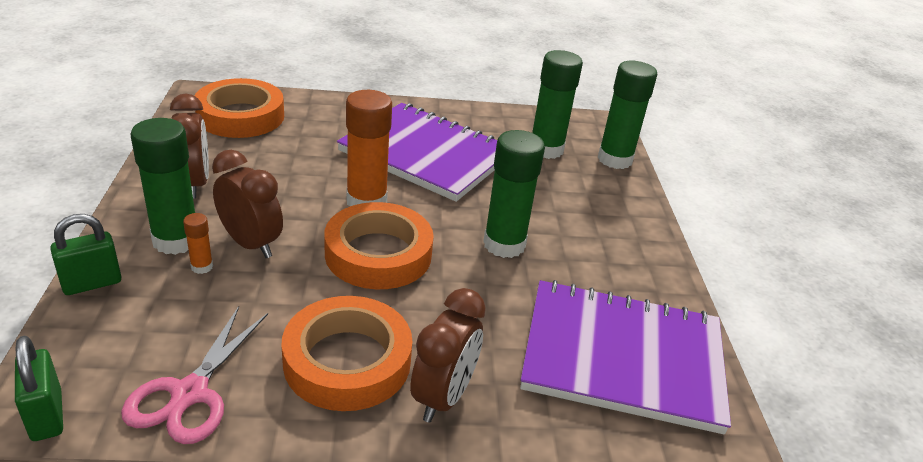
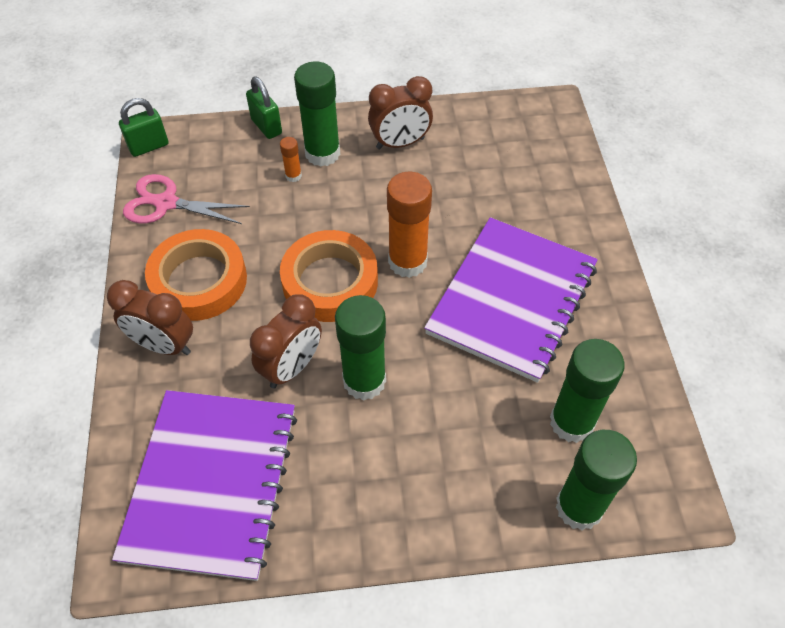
camera: 90 degrees right, 20 degrees up
(240, 116) = (525, 143): orange tape -> none
(251, 244) = (326, 196): brown clock -> brown clock (292, 367)

